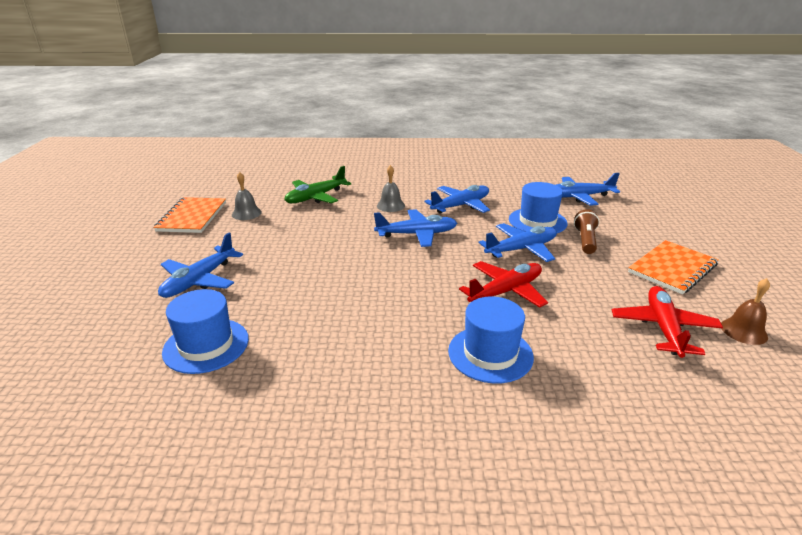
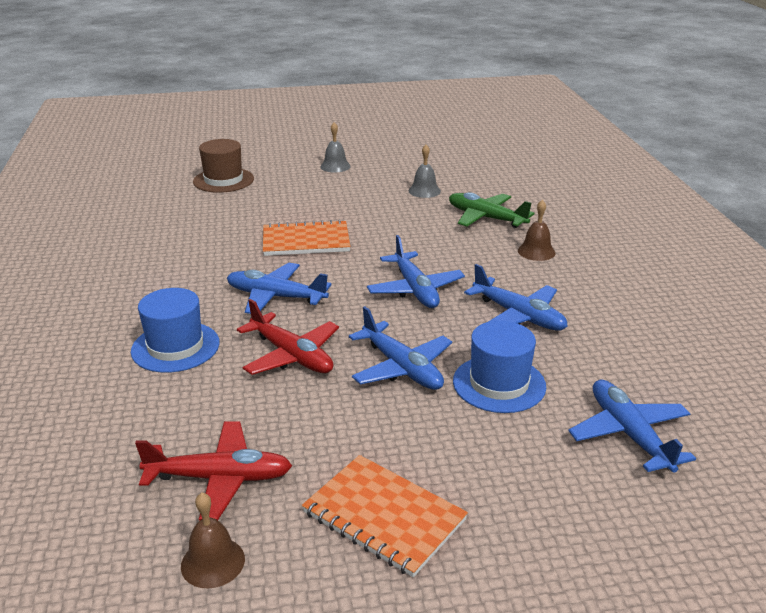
camera: 80 degrees right, 0 degrees up
(107, 323) = (223, 180): none -> brown hat
(192, 217) = (404, 170): orange notebook -> orange notebook (306, 241)
(199, 280) = (287, 197): blue plane -> blue plane (276, 297)
(206, 345) = (195, 219): blue hat -> none
(377, 189) = (536, 251): none -> brown bell
(390, 205) = (489, 265): grey bell -> grey bell (335, 166)
(585, 240) = (451, 429): brown flashlight -> none

